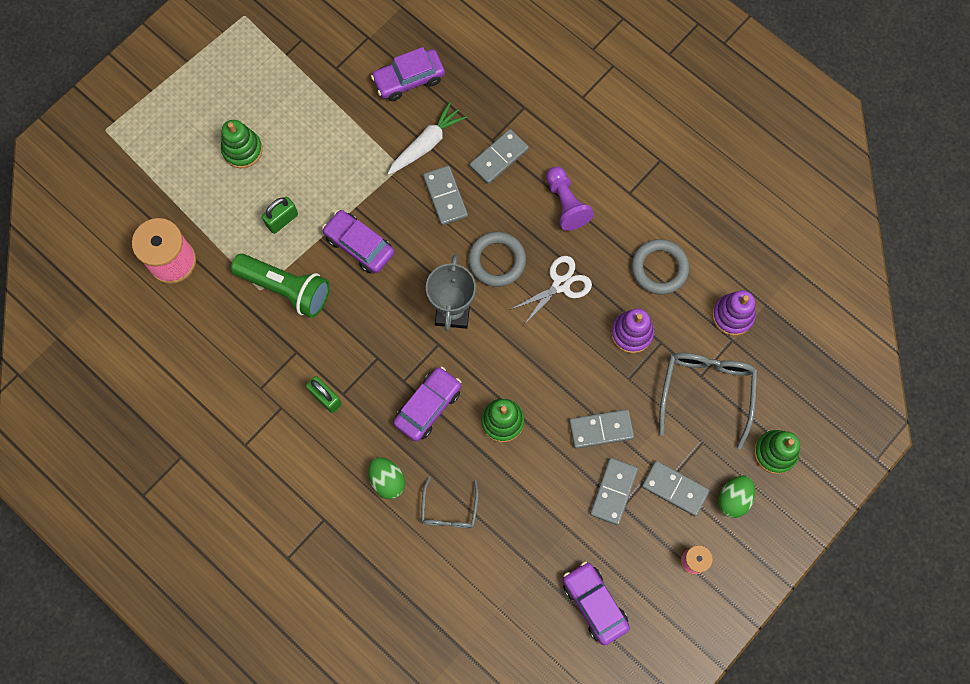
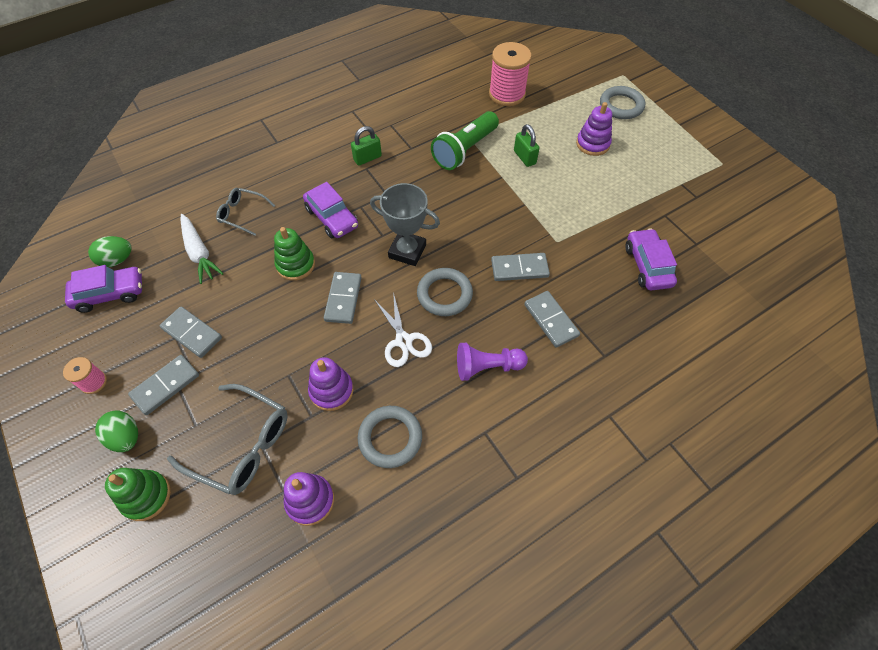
camera: 105 degrees right, 15 degrees down
(167, 126) = (621, 106): none -> grey ring
(242, 150) = (592, 144): green stacking toy -> purple stacking toy
(359, 245) = (488, 200): purple car -> none
(387, 480) = (285, 182): green egg -> green egg (117, 260)
(426, 144) = (576, 265): white carrot -> white carrot (199, 253)
(601, 429) = (251, 338): grey domino -> grey domino (343, 299)

